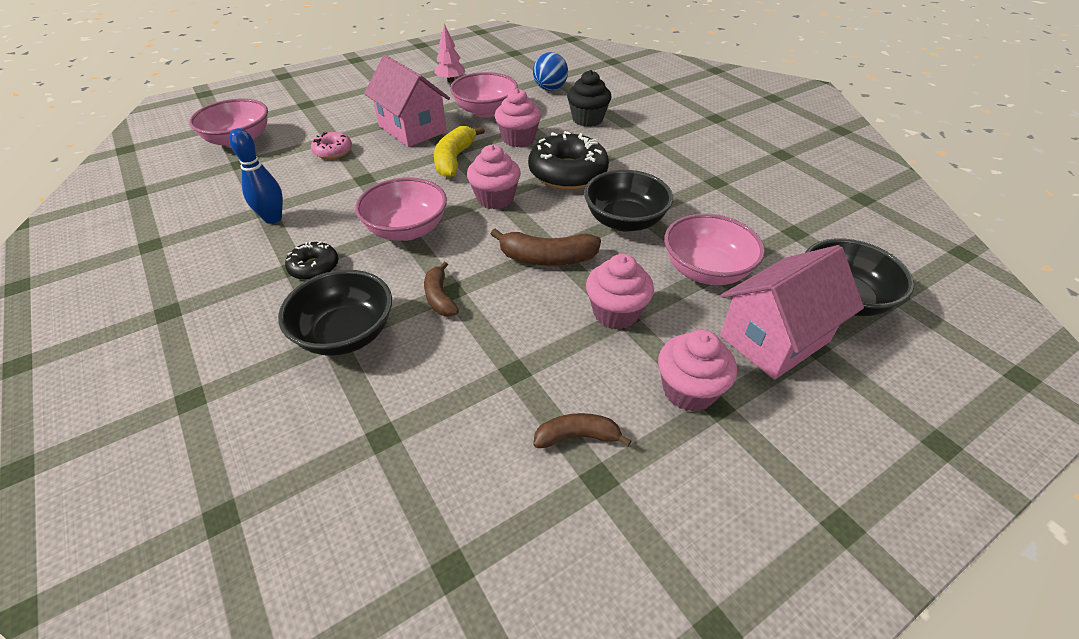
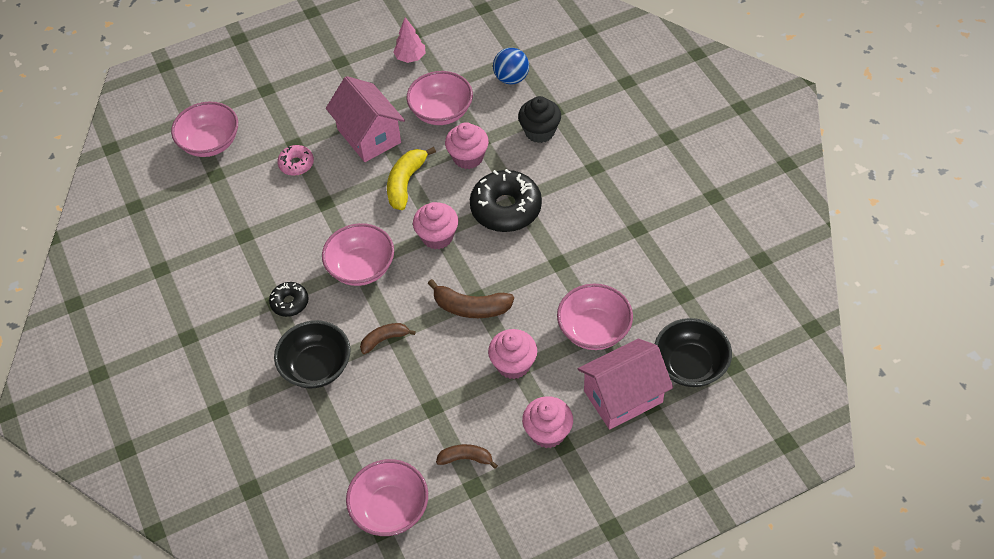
camera: 10 degrees right, 10 degrees up
(273, 218) = (252, 247): blue bowling pin -> none
(440, 297) = (384, 339): brown banana -> brown banana turned 75 degrees clockwise
(465, 529) = (390, 509): none -> pink bowl
(624, 221) = (543, 271): black bowl -> none

